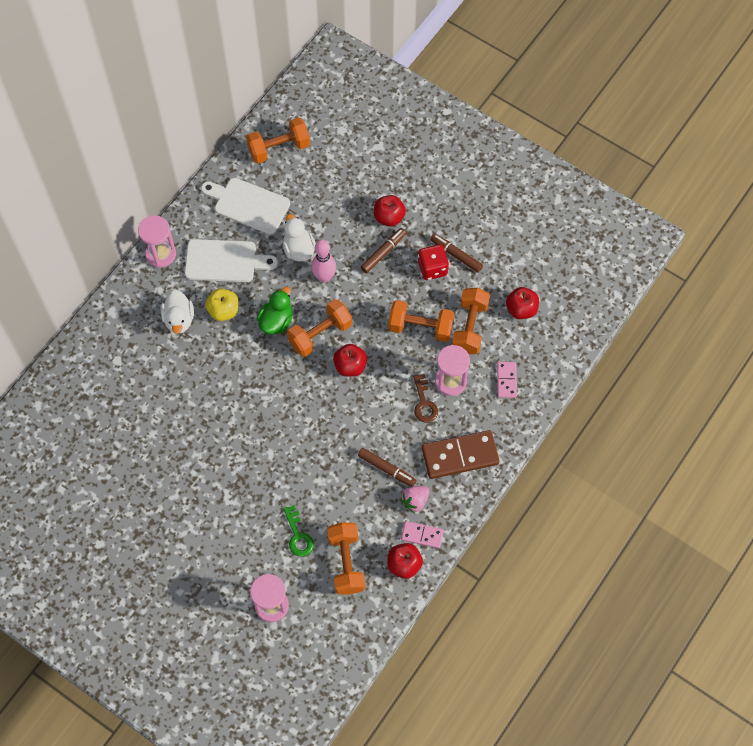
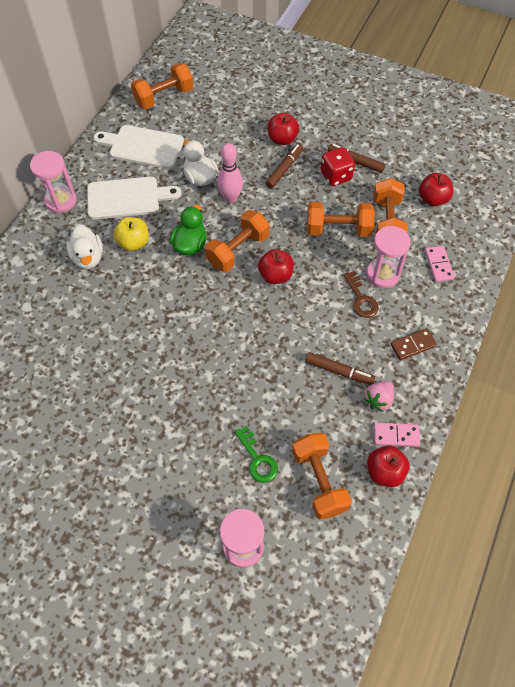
camera: 10 degrees left, 5 degrees down
(460, 455) = (413, 345): brown domino -> brown domino, size x0.54

